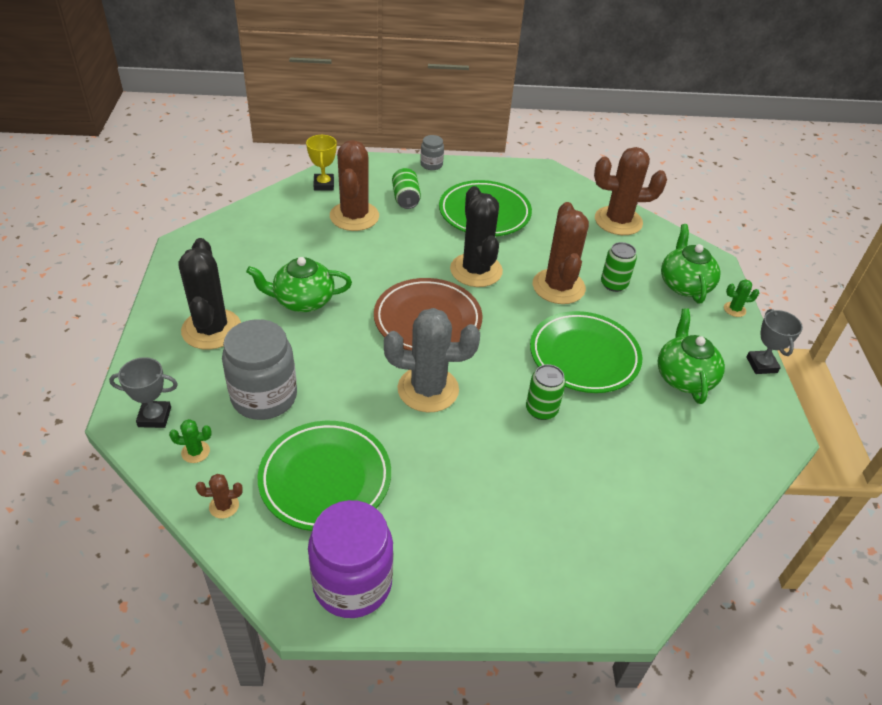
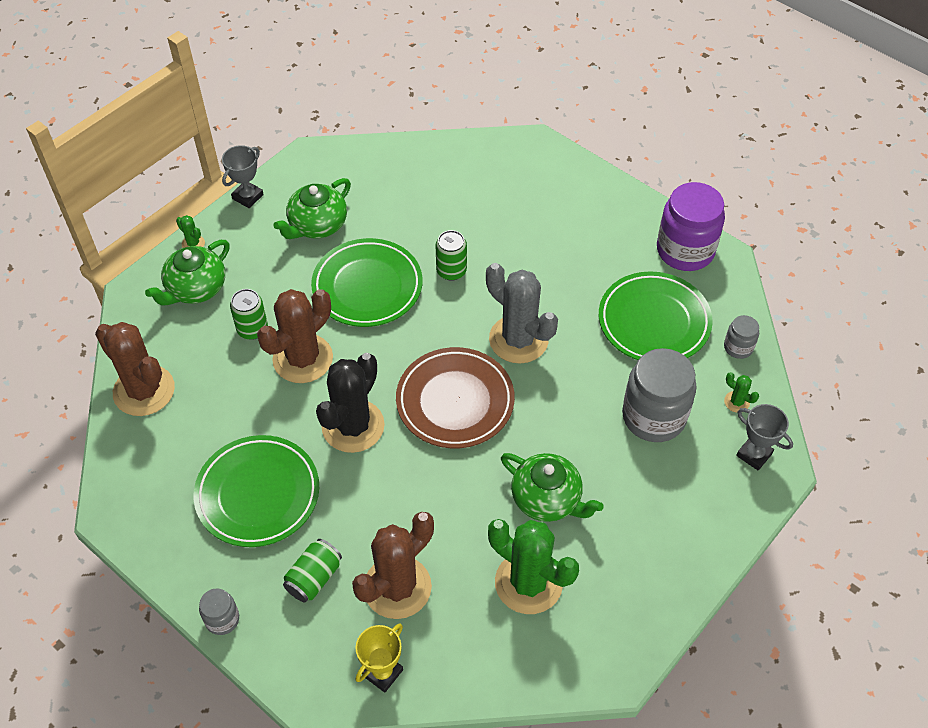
camera: 135 degrees left, 10 degrees up
(211, 329) = (655, 520): black cactus -> none
(224, 506) = (738, 347): brown cactus -> grey jar
(275, 255) = (528, 583): none -> green cactus

